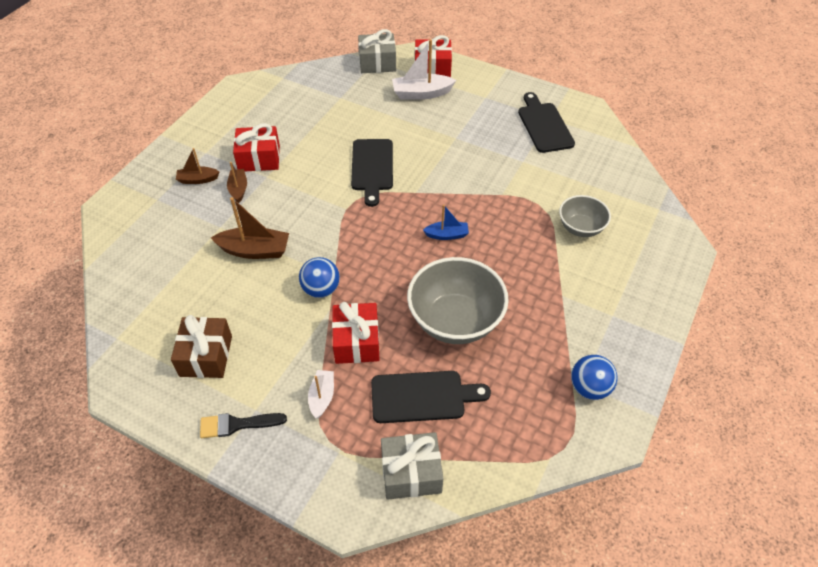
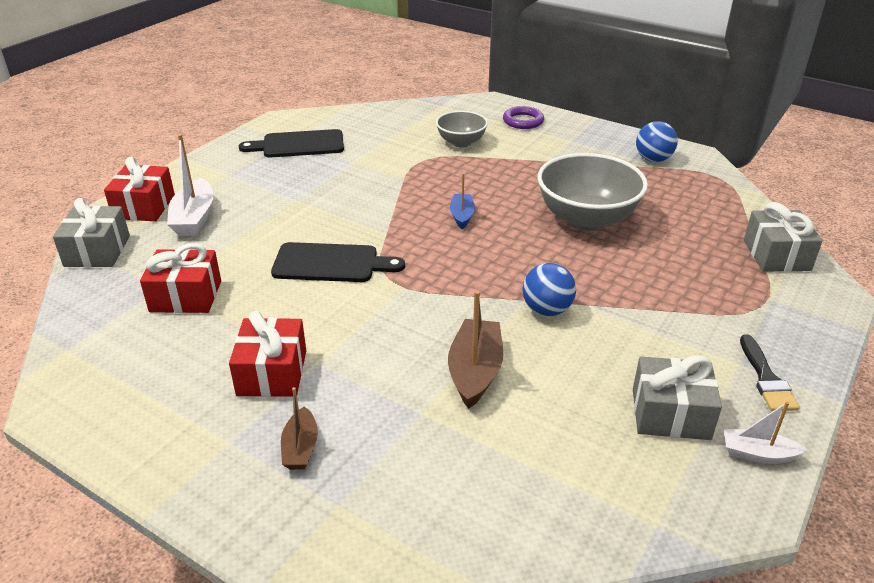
camera: 85 degrees left, 15 degrees down
(206, 356) = (670, 414): brown gift -> grey gift
(238, 189) = (339, 394): brown boat -> none
(322, 397) = (706, 310): white boat -> white boat (757, 454)
(356, 342) = (624, 284): red gift -> red gift (186, 296)
(422, 396) = (686, 244): black cutting board -> none
(645, 275) = (523, 121): none -> purple ring

